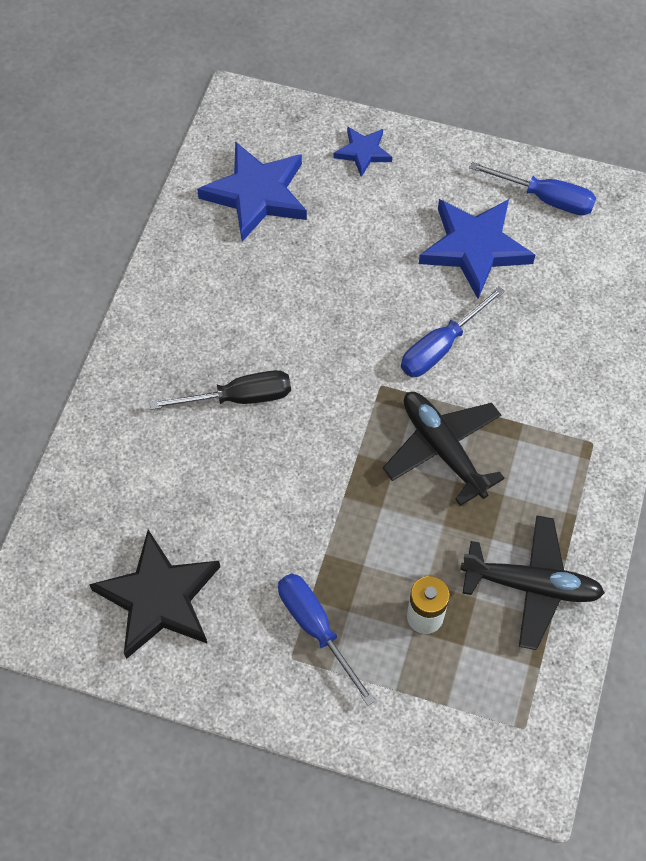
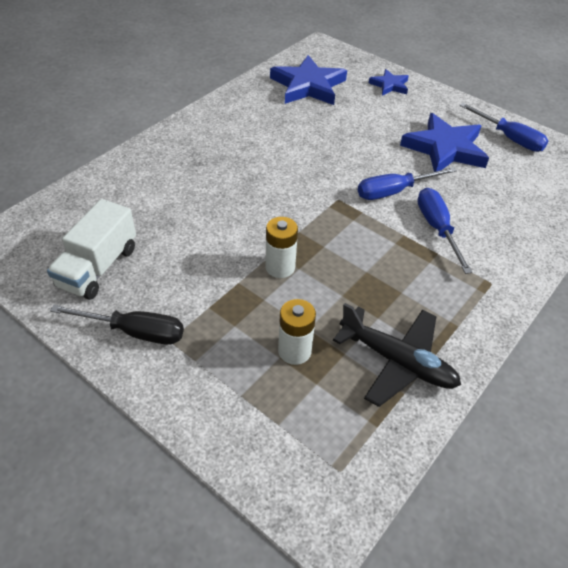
camera: 20 degrees right, 15 degrees down
(159, 598) = (98, 267): black star -> white truck
(239, 397) = (233, 176): black screwdriver -> black screwdriver (134, 332)
(316, 628) = (201, 327): blue screwdriver -> blue screwdriver (437, 229)
(360, 514) = (280, 267): none -> white battery
(442, 449) = (366, 249): black plane -> none

